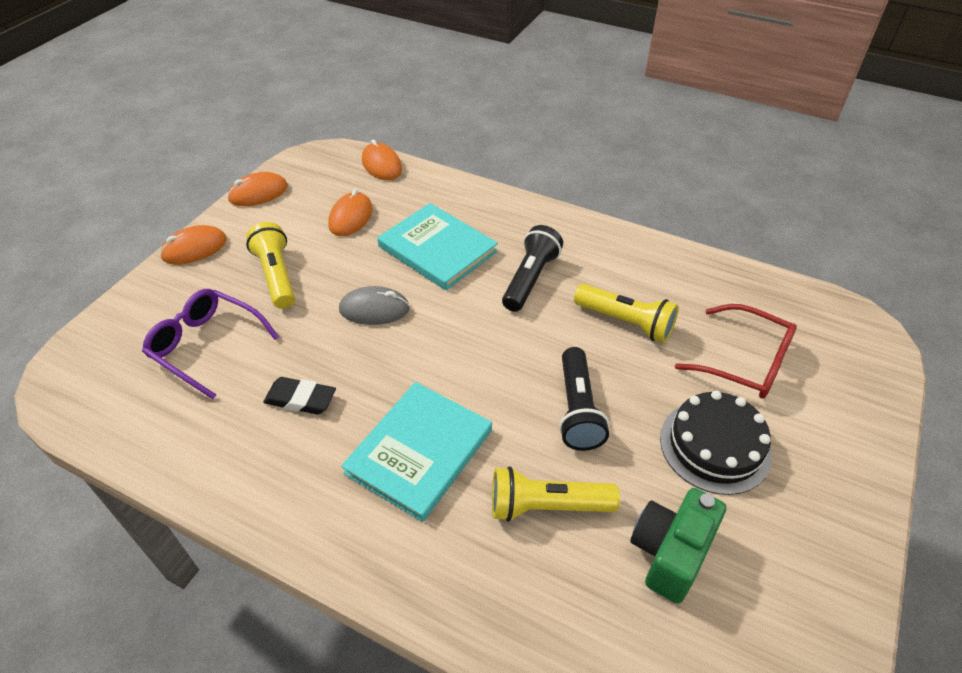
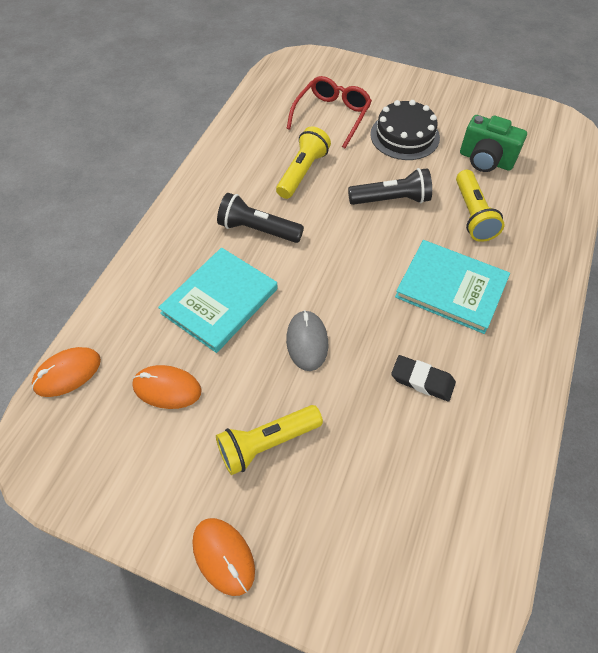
camera: 95 degrees left, 10 degrees up
(206, 346) = (376, 485): purple glasses -> none
(258, 193) = (112, 508): orange mouse -> none
(300, 399) = (422, 380): black eraser -> black eraser turned 75 degrees counterclockwise

